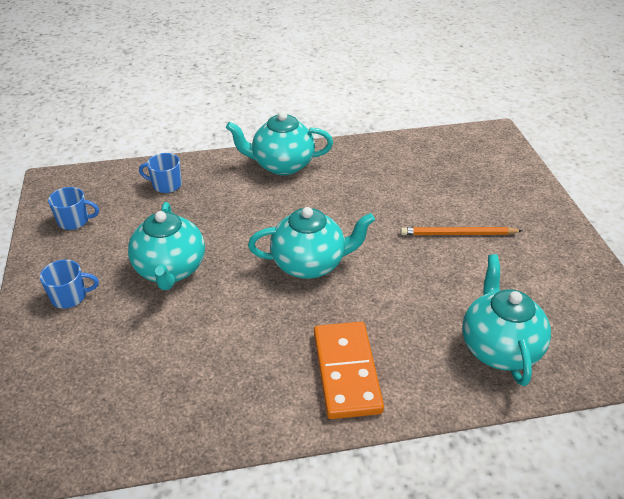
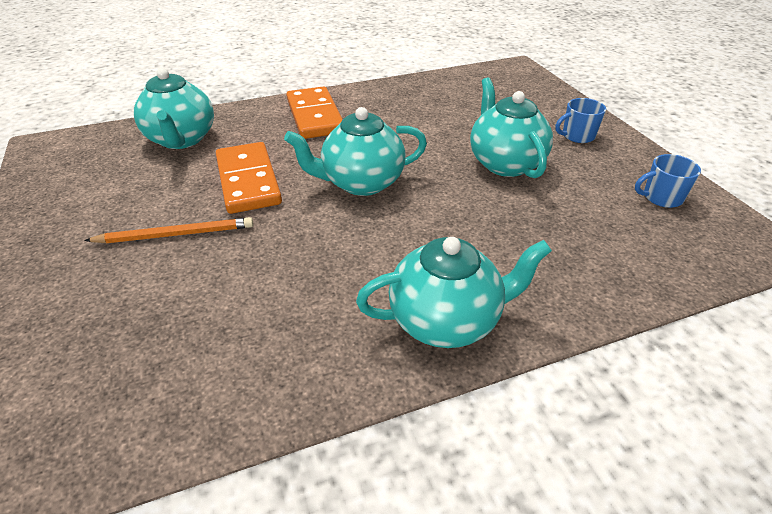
camera: 170 degrees right, 0 degrees up
(166, 185) = (601, 258): blue mug -> none
(412, 279) = (248, 181): none -> orange domino

